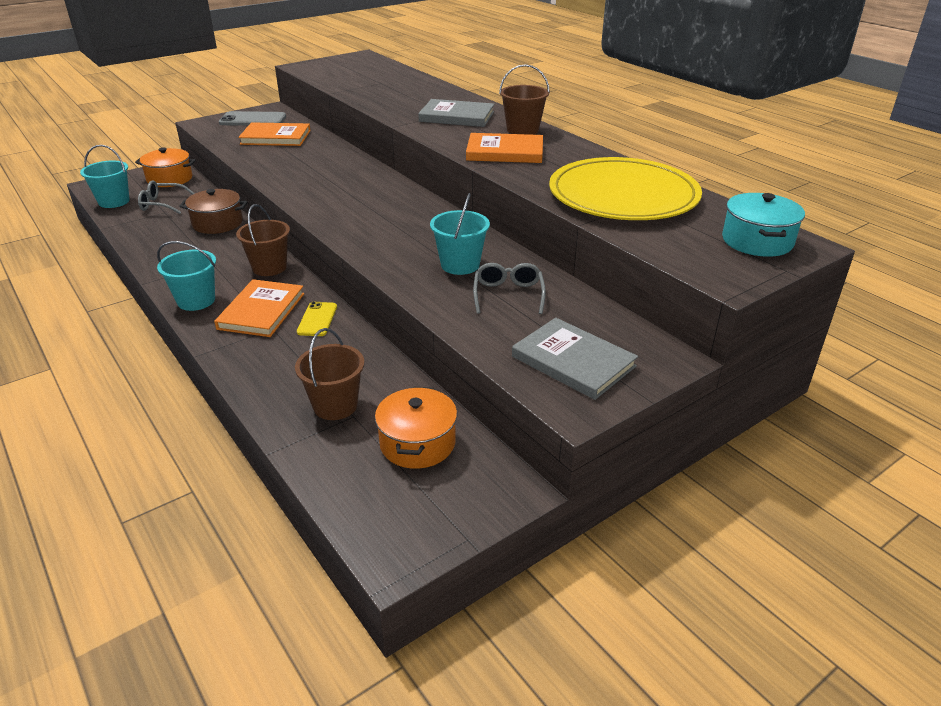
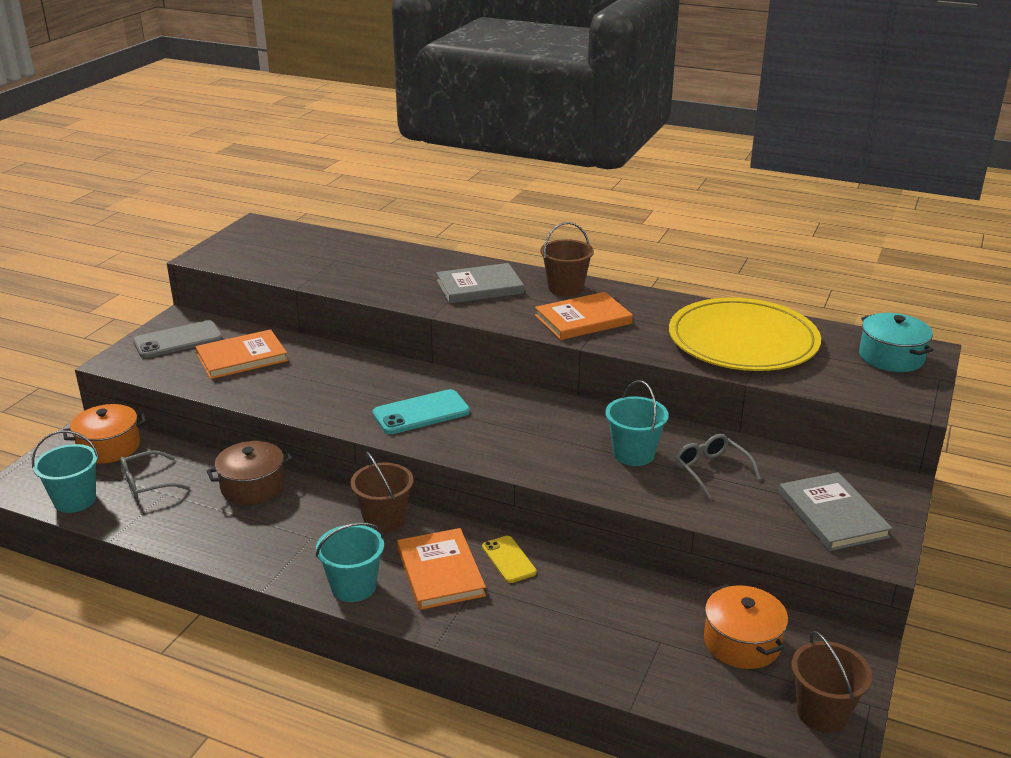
camera: 30 degrees left, 5 degrees down
(335, 405) = (633, 638): brown bucket -> brown bucket (822, 712)
(341, 196) = (421, 413): none -> turquoise phone
(573, 361) = (832, 515): grey book -> grey book turned 60 degrees clockwise

